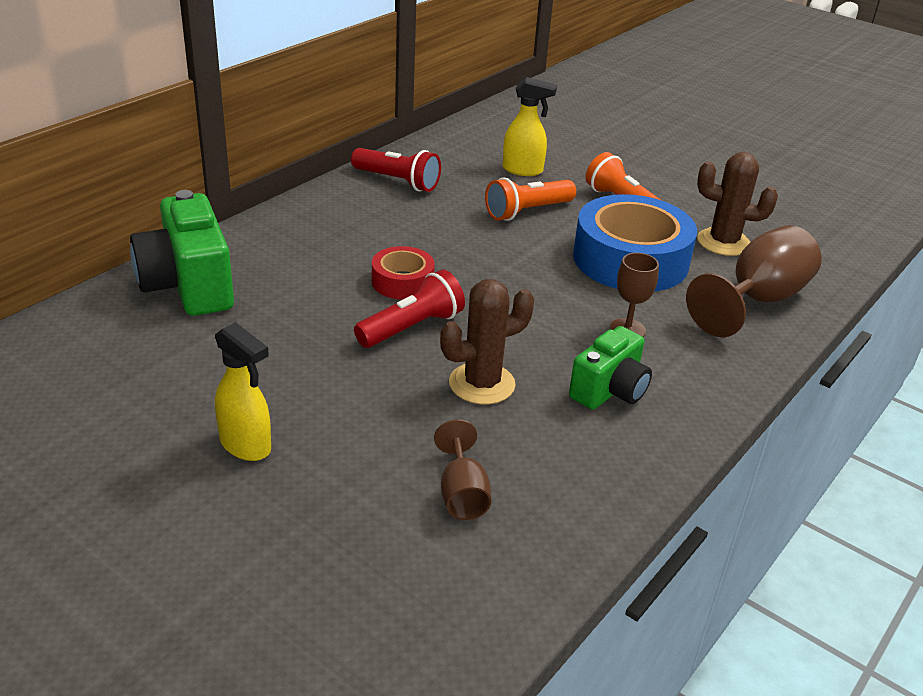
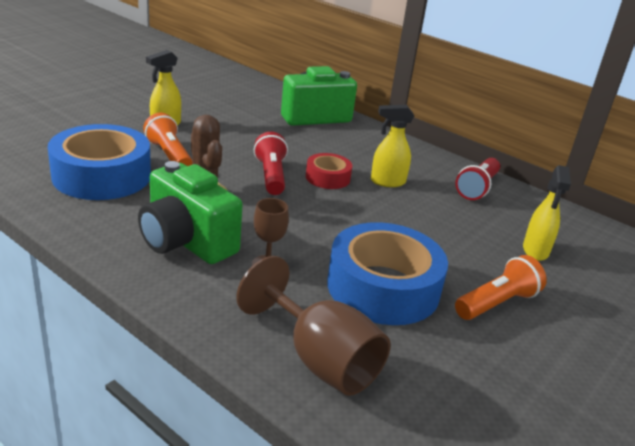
camera: 90 degrees right, 5 degrees down
(400, 239) = (387, 182): none -> yellow spray bottle
(411, 327) = (271, 176): red flashlight -> red flashlight turned 150 degrees counterclockwise
(462, 494) = (102, 176): brown goblet -> blue tape
(527, 211) = (453, 243): orange flashlight -> orange flashlight (169, 155)
(609, 391) = (186, 242): green camera -> green camera, size x1.58
(723, 242) = (437, 363): brown cactus -> none

